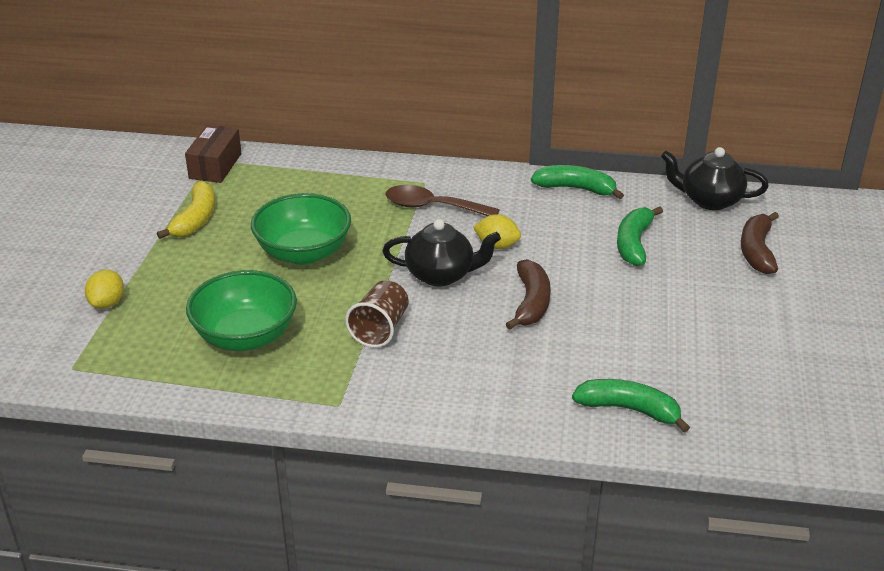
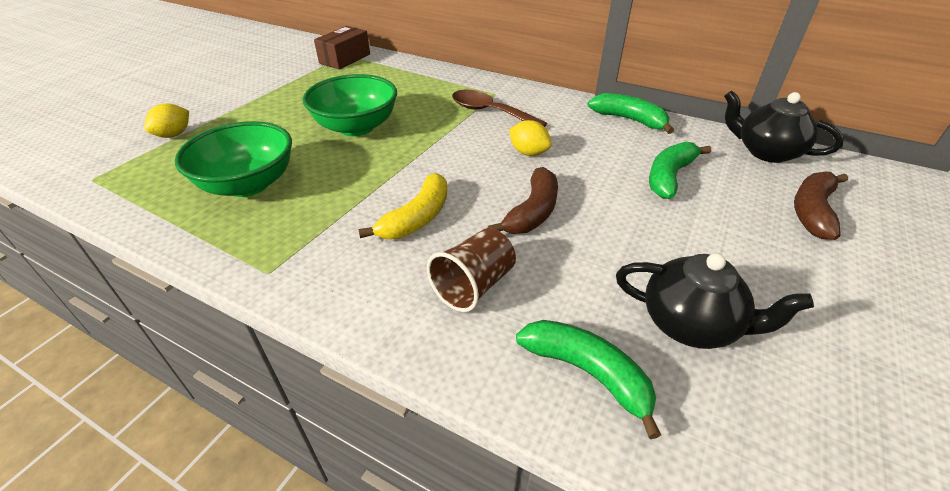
camera: 20 degrees right, 5 degrees up
(196, 219) = (298, 89): yellow banana -> yellow banana (417, 218)
(380, 329) = (368, 204): brown cup -> brown cup (474, 285)
(441, 275) = (460, 168): black teapot -> black teapot (691, 324)

